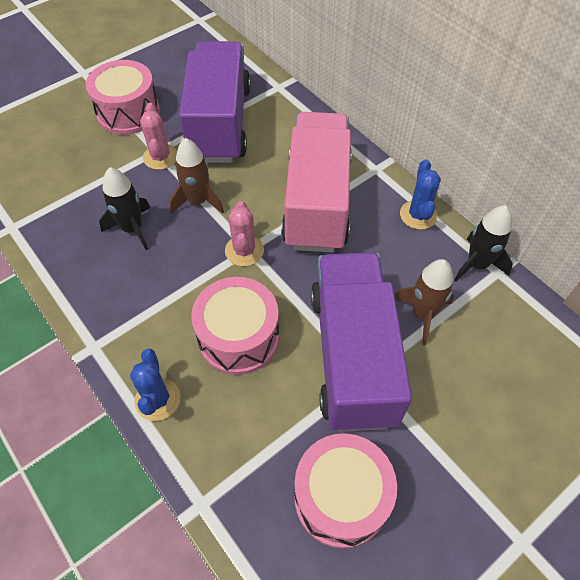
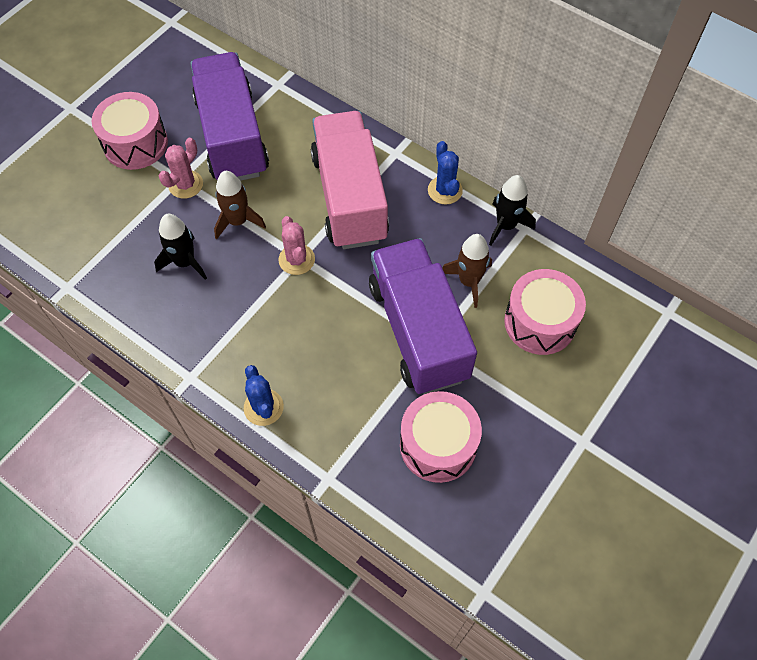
camera: 15 degrees left, 5 degrees up
(160, 157) = (185, 184): pink cactus -> pink cactus turned 60 degrees clockwise
(238, 337) = (316, 338): pink drum -> pink drum (540, 322)

